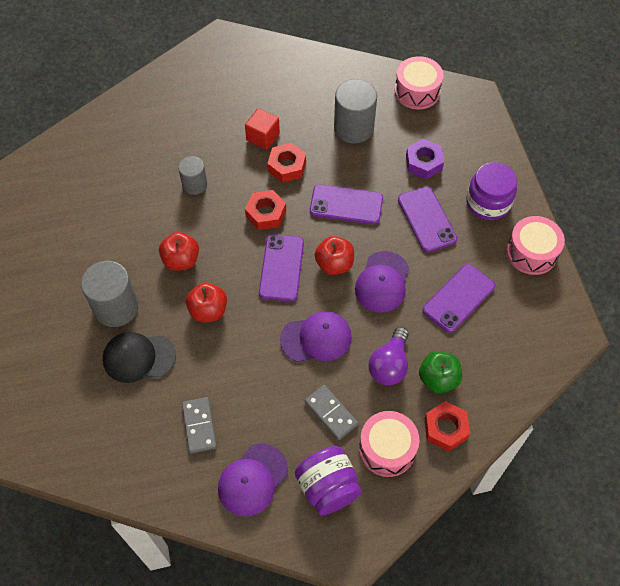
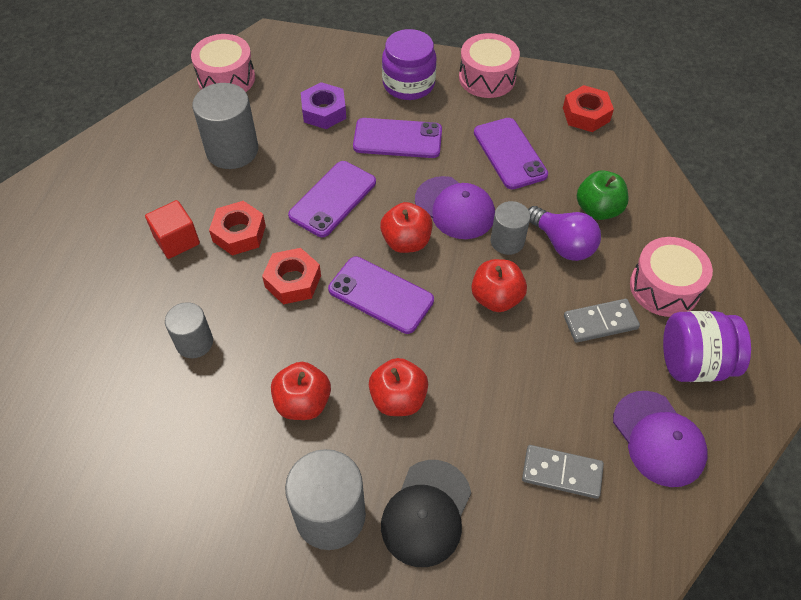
camera: 65 degrees left, 5 degrees down
(316, 338) = (496, 298): purple cap -> red apple
(371, 327) = (507, 241): none -> grey cylinder
(445, 428) = (659, 227): red nut -> red nut (586, 114)

